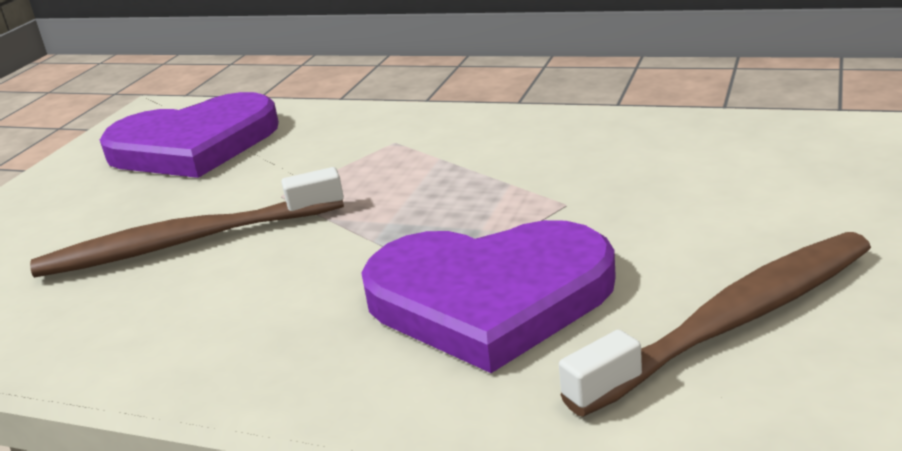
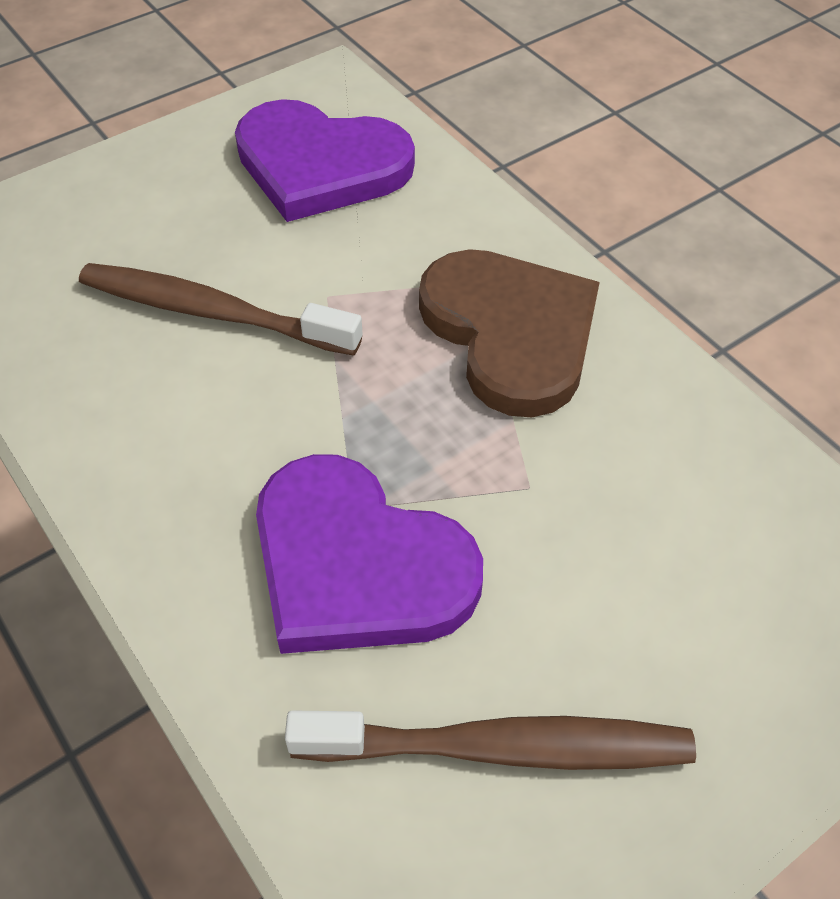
camera: 30 degrees right, 25 degrees up
(452, 150) = (511, 333): none -> brown heart

